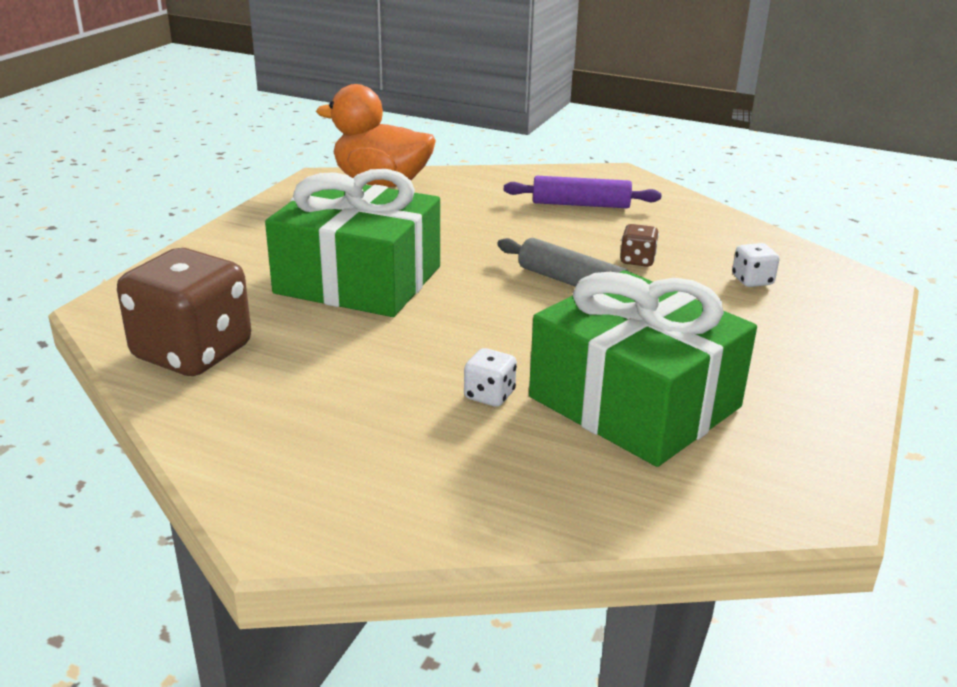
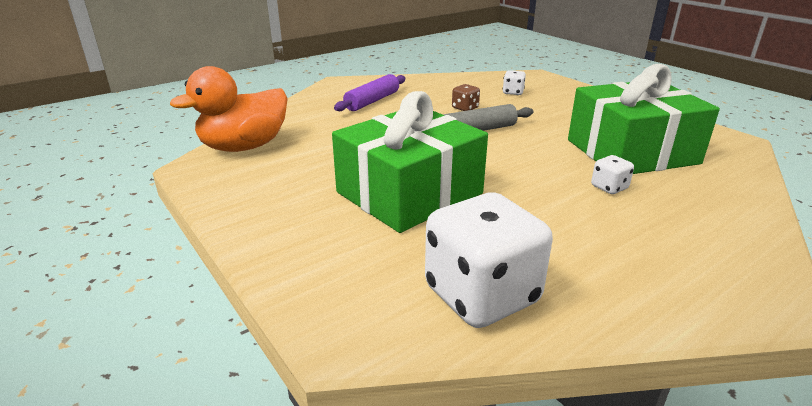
camera: 60 degrees left, 0 degrees up
(192, 353) = (481, 295): brown dice -> white dice

